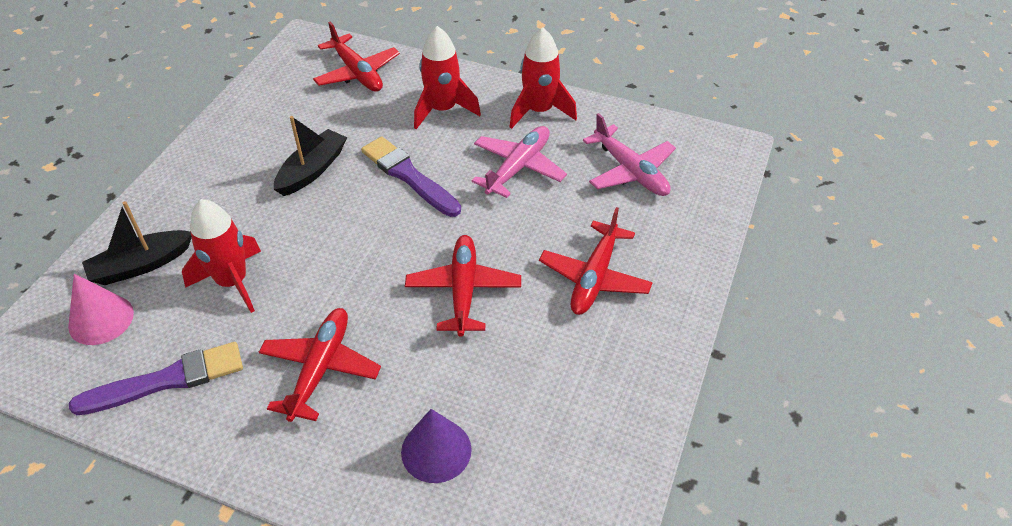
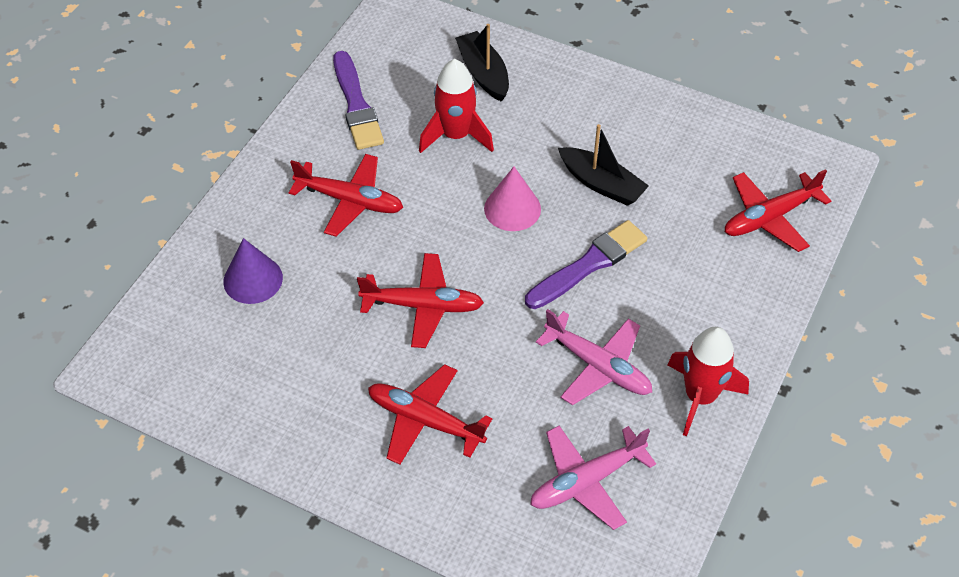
camera: 95 degrees right, 5 degrees up
(101, 319) = (426, 57): pink cone -> pink cone (512, 208)
(443, 110) = (701, 298): red rocket -> none

